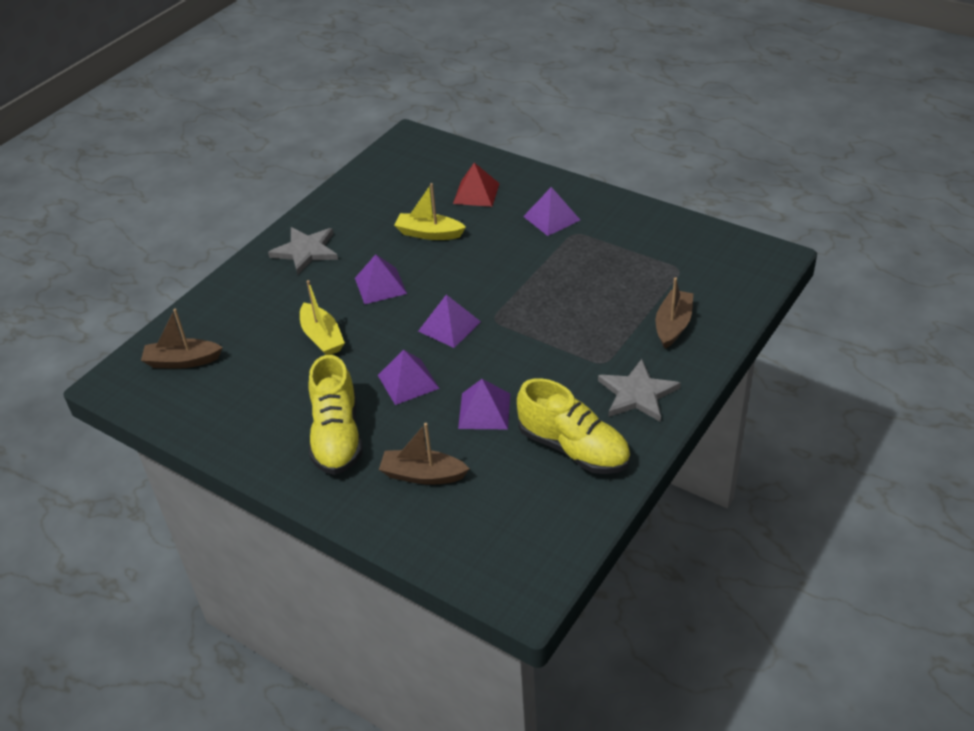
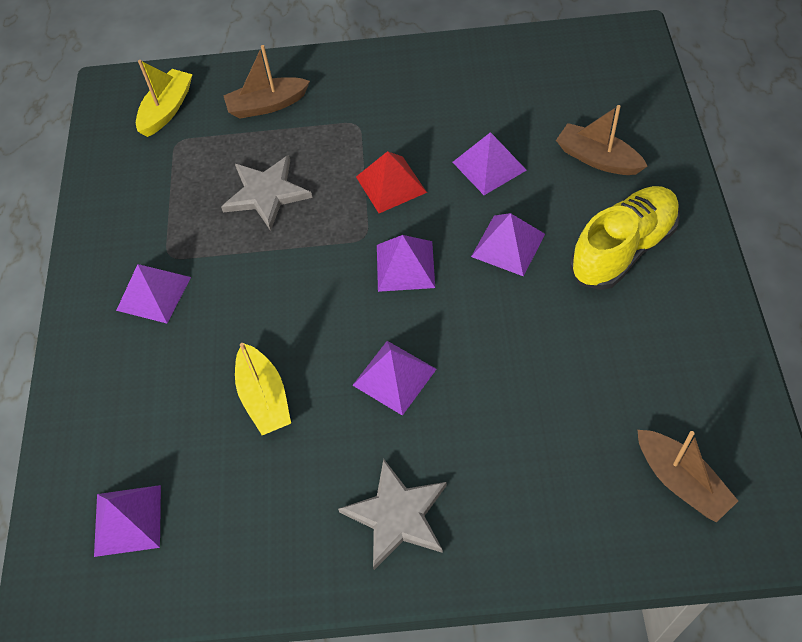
camera: 125 degrees left, 15 degrees up
(322, 337) = (519, 368): yellow boat -> yellow boat (167, 110)
(417, 168) = (127, 520): none -> purple pyramid
(423, 475) = (597, 159): brown boat -> brown boat turned 150 degrees clockwise
(476, 193) = (147, 404): red pyramid -> red pyramid (390, 184)
(573, 448) = (474, 87): yellow shoe -> none
(637, 394) = (376, 83): grey star -> grey star (266, 193)

